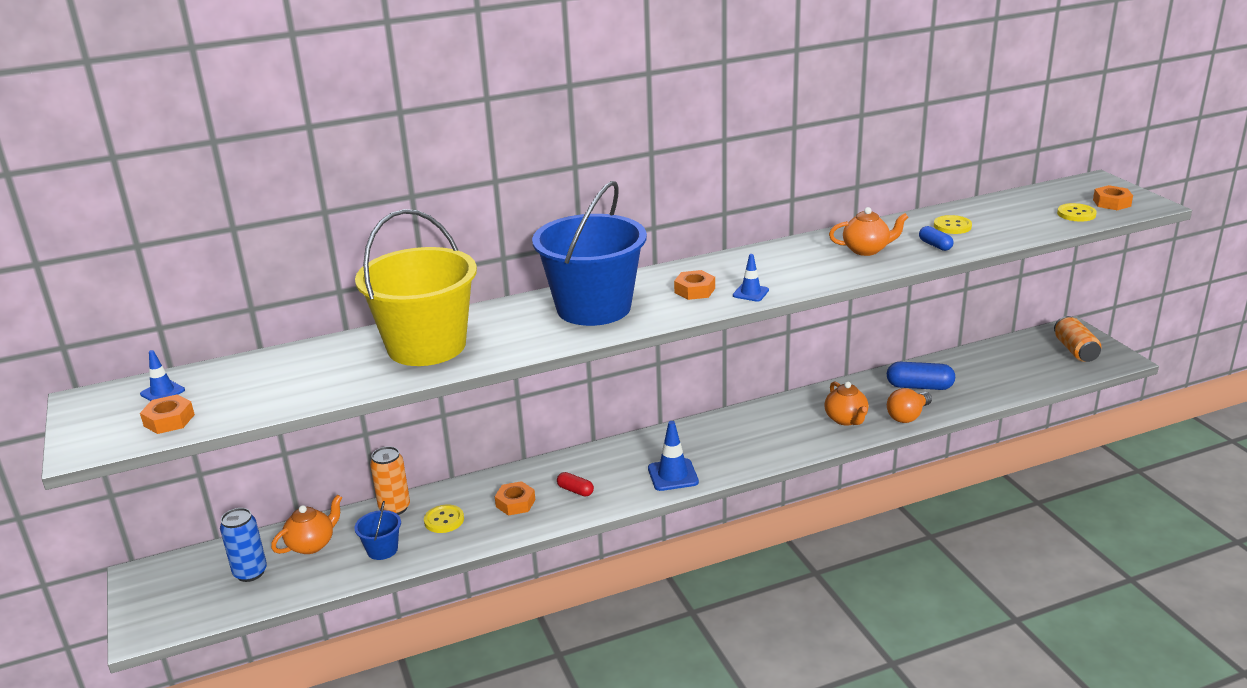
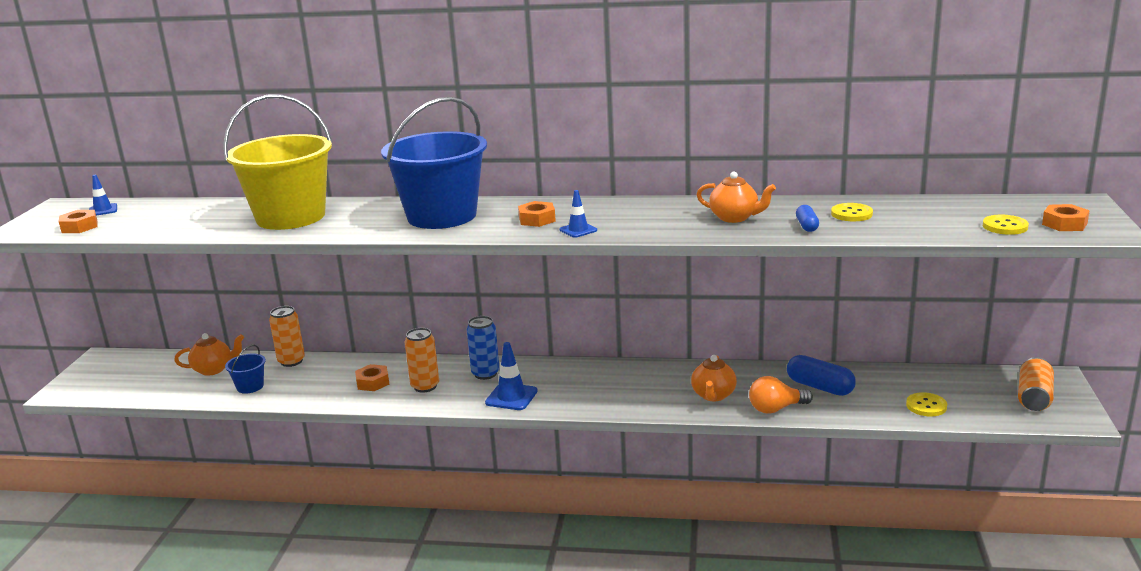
camera: 30 degrees right, 5 degrees down
(250, 573) = (158, 376): blue can -> blue can (485, 374)
(444, 520) = (312, 379): yellow button -> yellow button (926, 406)
(575, 490) = (425, 386): red capsule -> orange can

